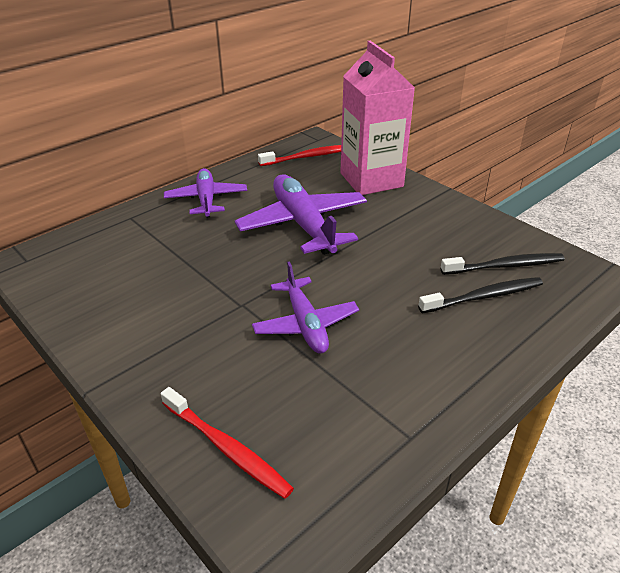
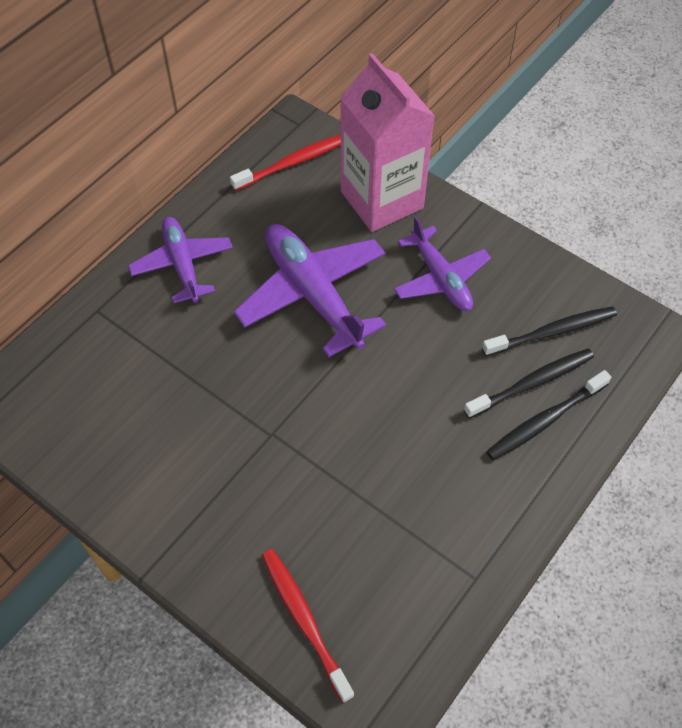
camera: 10 degrees left, 20 degrees up
(227, 448) = (304, 620): red toothbrush -> red toothbrush turned 150 degrees counterclockwise
(305, 324) = (347, 452): purple plane -> purple plane (441, 278)
(494, 323) = (544, 421): none -> black toothbrush

